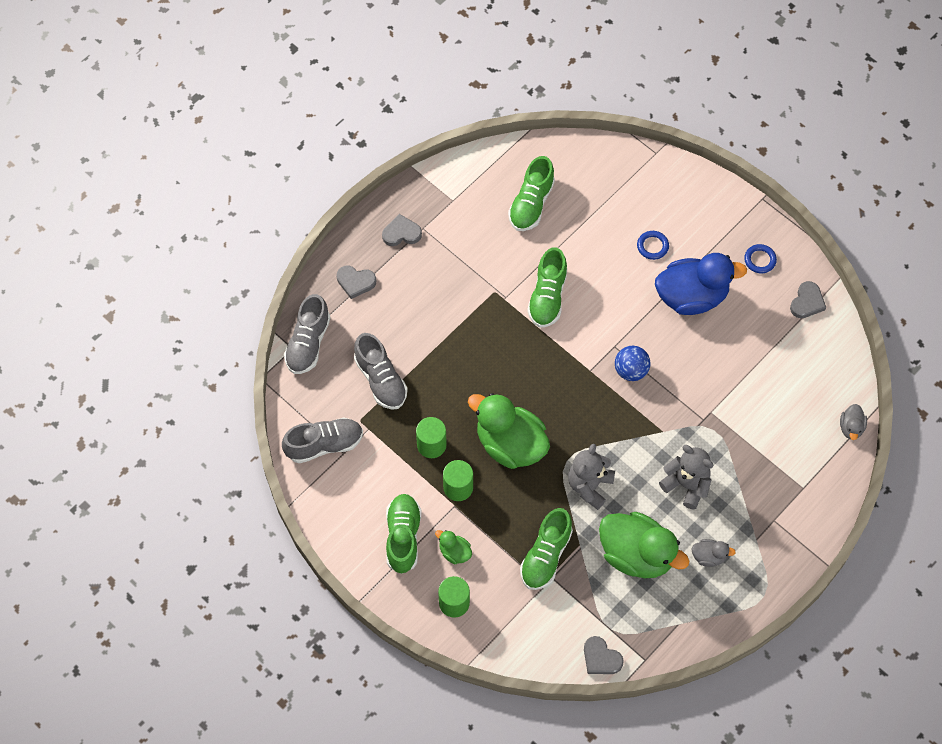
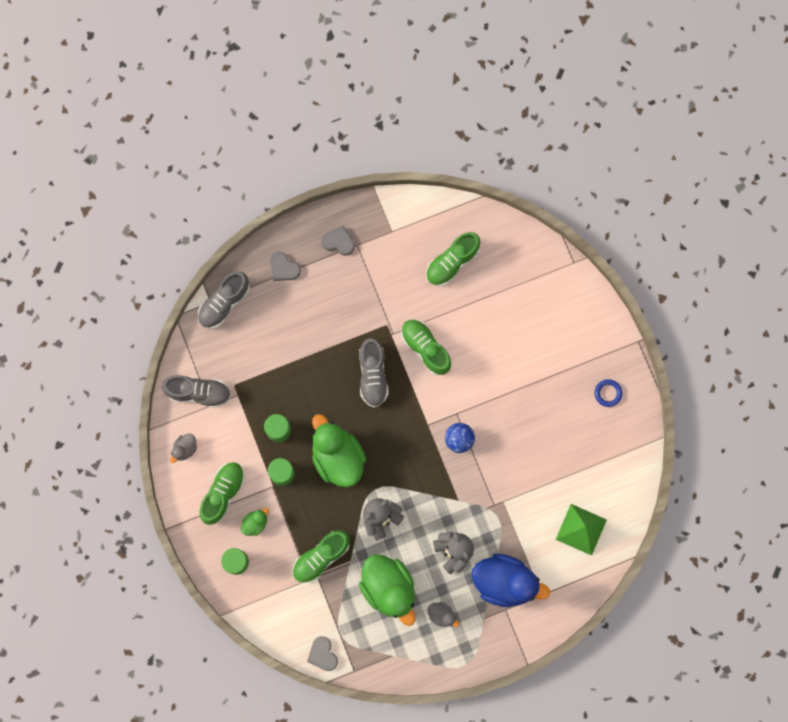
camera: 25 degrees right, 15 degrees up
(381, 379) = (265, 359): grey shoe -> grey shoe (373, 375)
(454, 552) = (255, 523): green duck -> green duck turned 75 degrees clockwise
(547, 297) = (425, 348): green shoe -> green shoe turned 105 degrees clockwise
(652, 246) = (529, 343): blue ring -> none
(691, 296) = (538, 399): blue duck -> blue duck (505, 582)
(807, 302) = (626, 446): grey heart -> none
(807, 403) = (581, 529): none -> green pyramid
(851, 427) = (604, 564): grey duck -> grey duck (185, 449)

